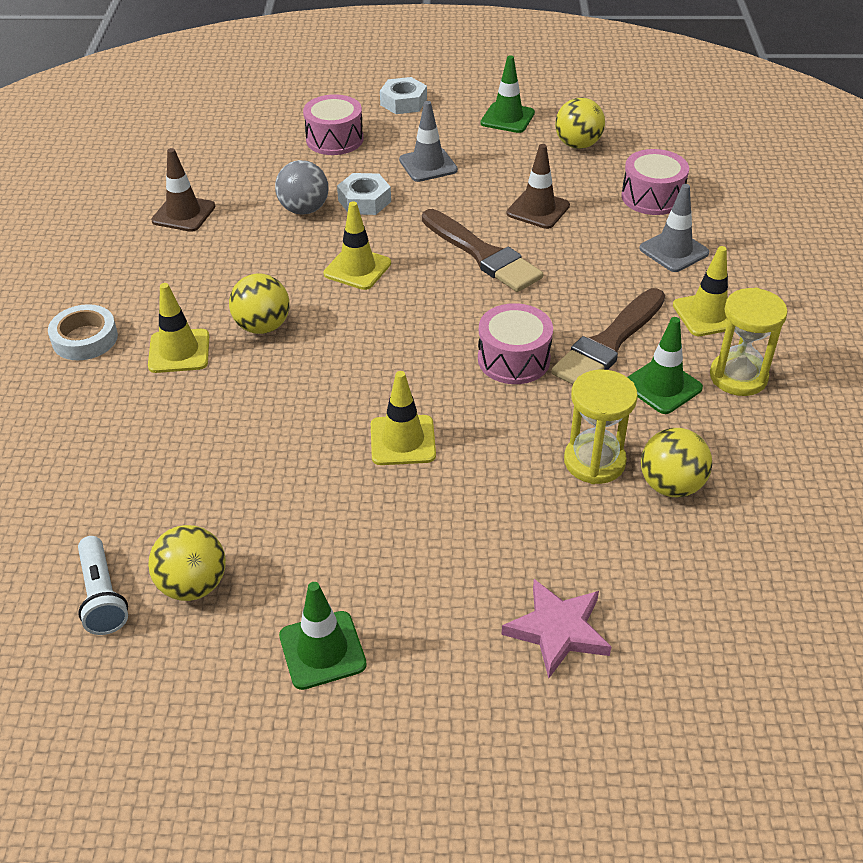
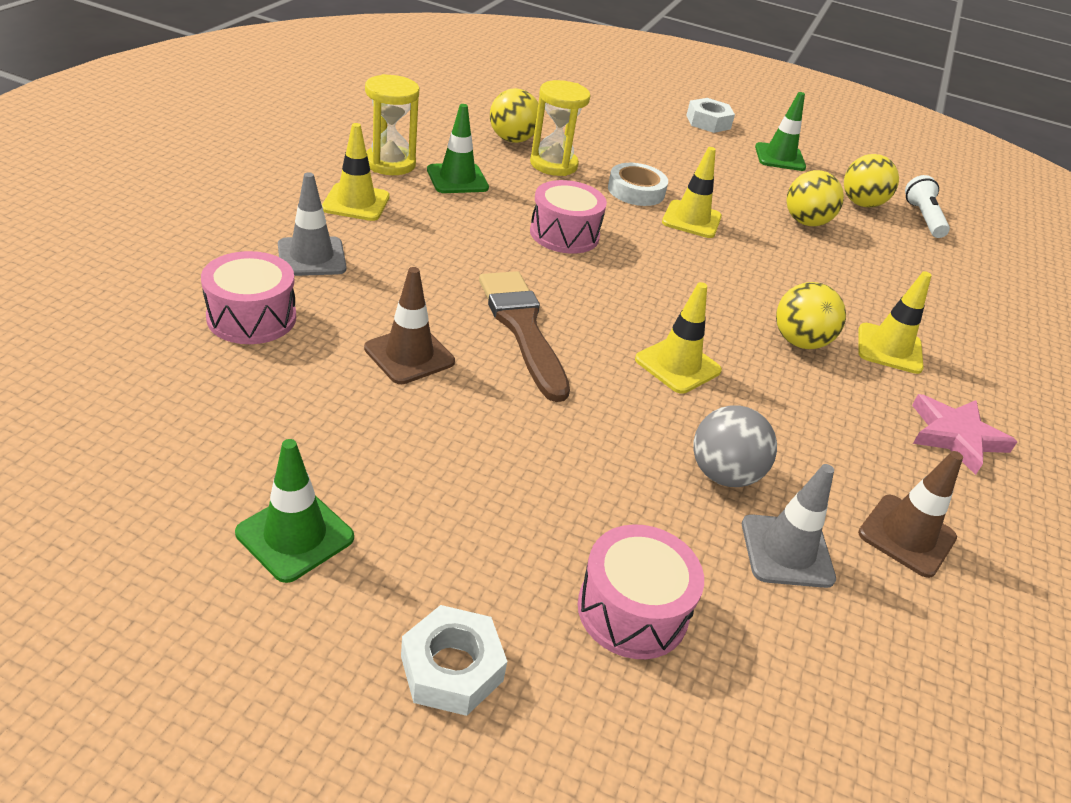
camera: 165 degrees left, 5 degrees down
(85, 338) = (997, 397): white tape -> white tape (636, 191)
(364, 201) = (631, 456): white nut -> white nut (708, 122)
(428, 165) = (503, 484): grey traffic cone -> grey traffic cone (787, 551)
(557, 630) = (638, 122): pink star -> pink star (955, 436)
(577, 145) = (246, 431): yellow ball -> yellow ball (805, 222)
(609, 343) = (469, 216): brown brush -> none

